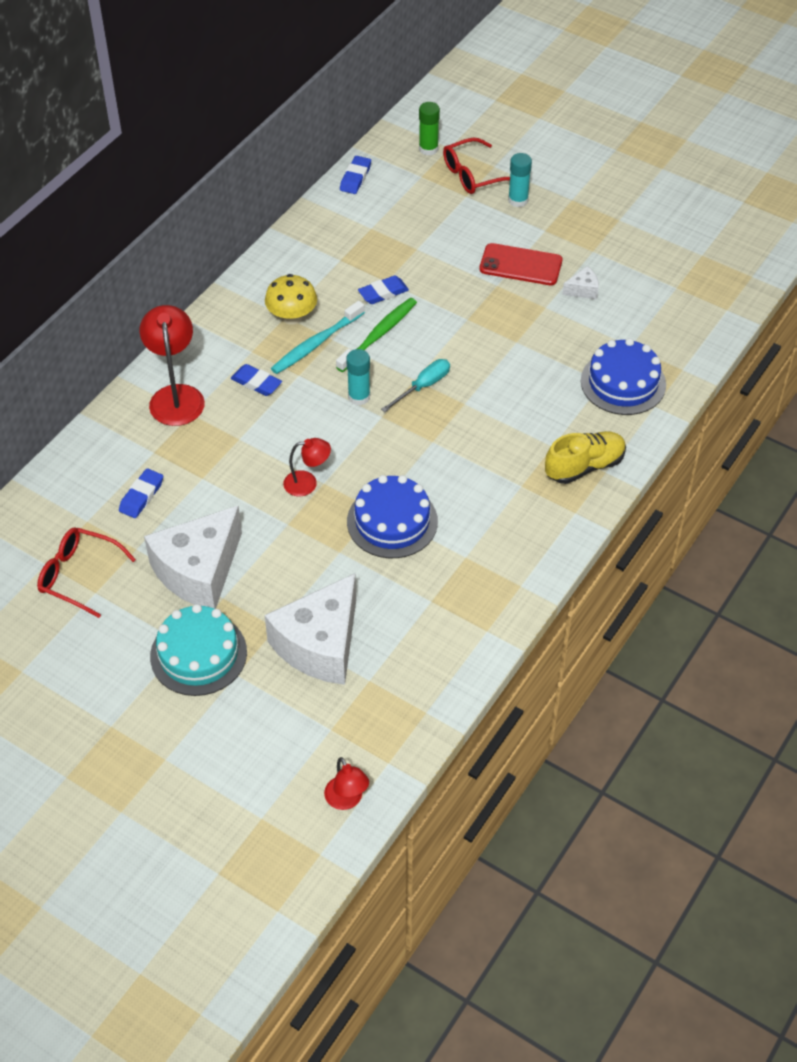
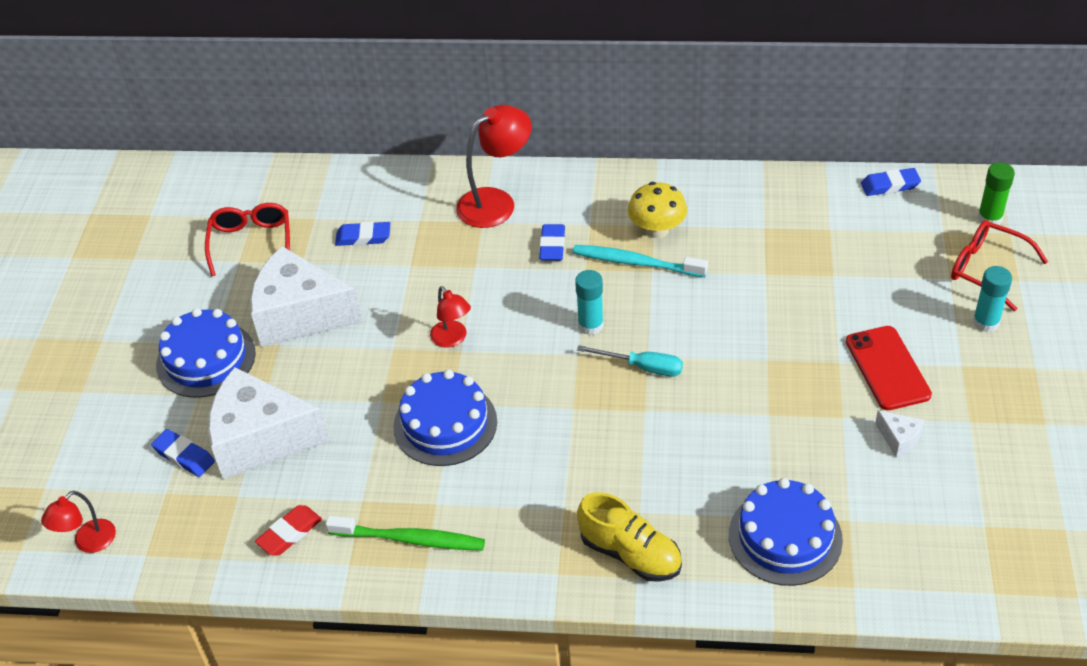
camera: 65 degrees right, 5 degrees down
(198, 654) = (206, 359): turquoise cake -> blue cake
(378, 335) = (685, 302): green toothbrush -> green toothbrush (409, 539)
(383, 293) = (747, 279): blue eraser -> blue eraser (184, 456)
(432, 658) = (289, 533): none -> red eraser

